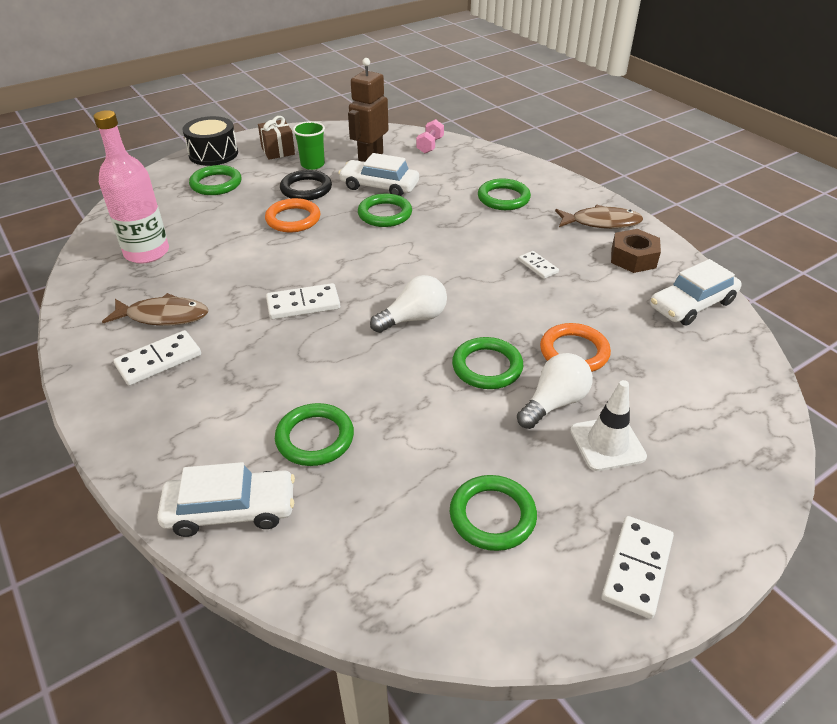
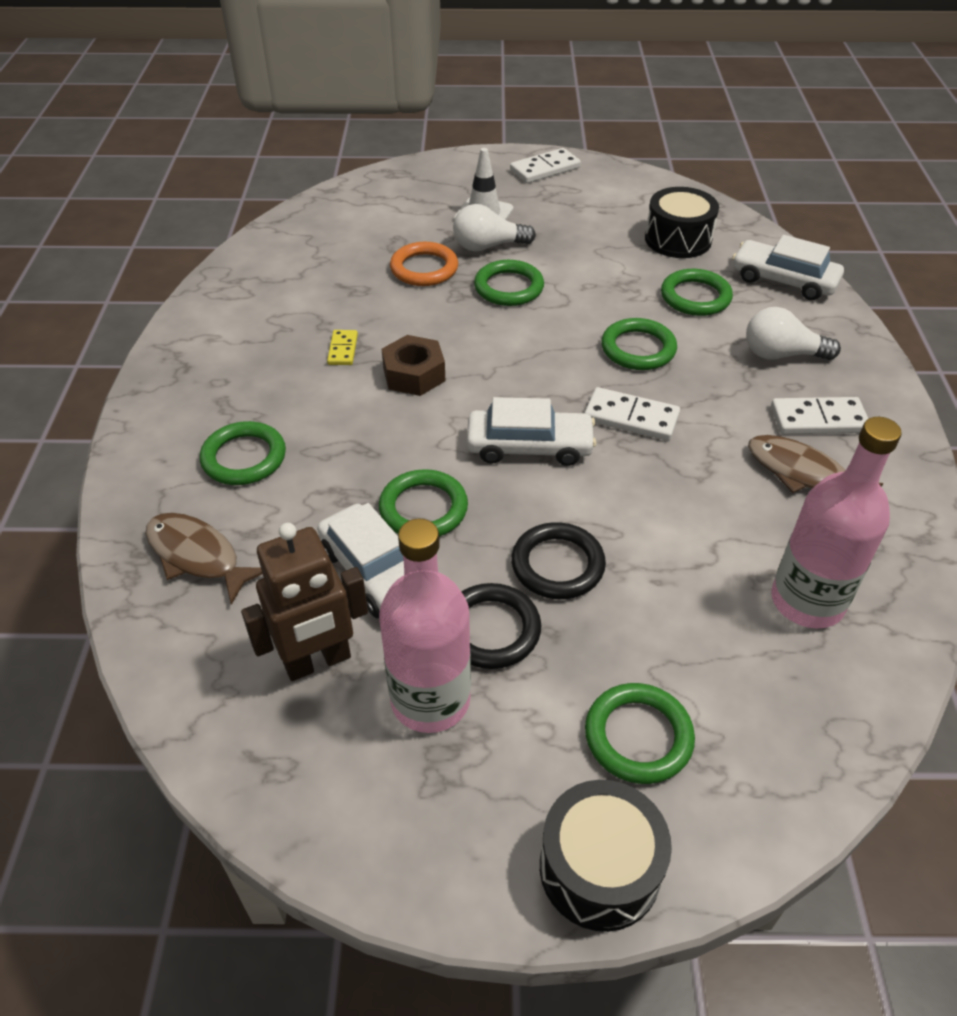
camera: 145 degrees left, 5 degrees up
(278, 151) = (461, 794): brown gift -> none
(293, 219) = (557, 565): orange ring -> black ring
(312, 164) = (430, 700): green cup -> pink bottle
(380, 517) = (678, 239): none -> black drum
(413, 319) = (529, 352): white light bulb -> white light bulb (781, 354)
(430, 145) = (187, 640): pink dumbbell -> none
(492, 516) = (603, 214): green ring -> green ring (638, 349)
(538, 266) = (342, 349): white domino -> yellow domino
(601, 222) = (197, 367): brown fish -> brown fish (197, 556)
(633, 258) = (241, 316): brown nut -> brown nut (414, 374)
(692, 304) = (270, 259): white car -> white car (529, 446)

